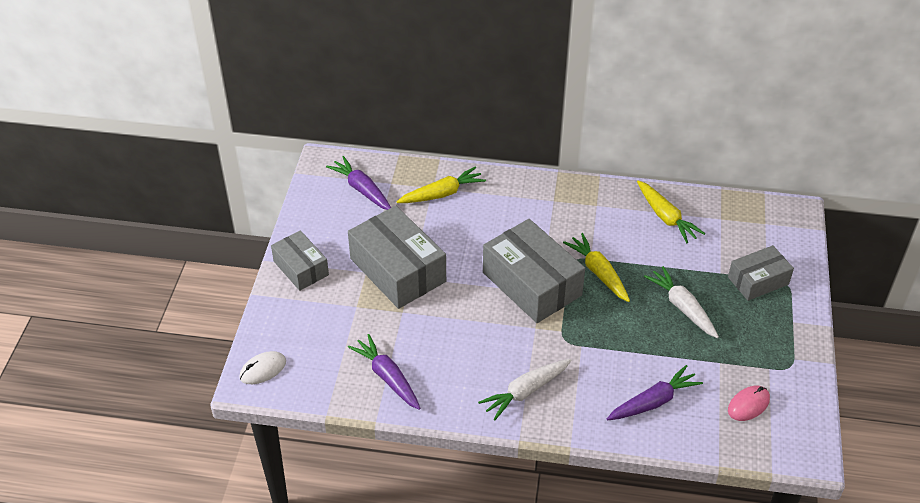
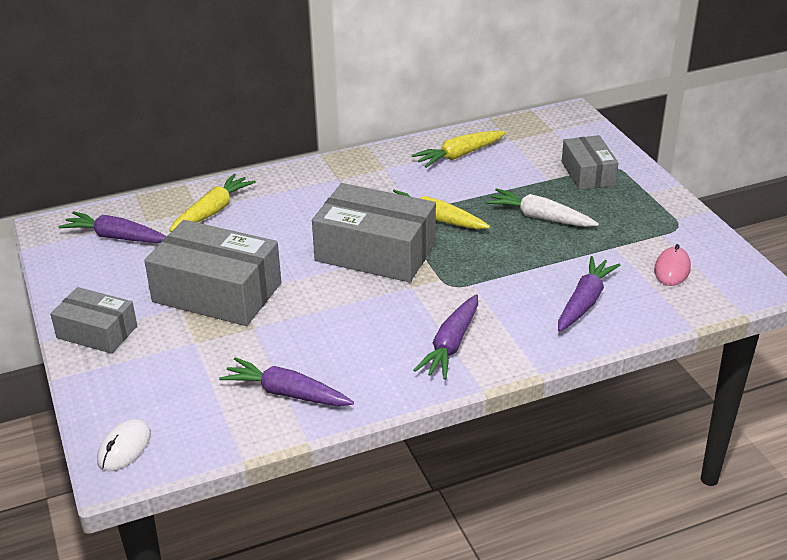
camera: 30 degrees left, 10 degrees down
(525, 392) = (451, 345): white carrot -> purple carrot
(666, 217) = (459, 155): yellow carrot -> yellow carrot turned 120 degrees clockwise
(758, 281) = (588, 173): grey box -> grey box turned 45 degrees counterclockwise

